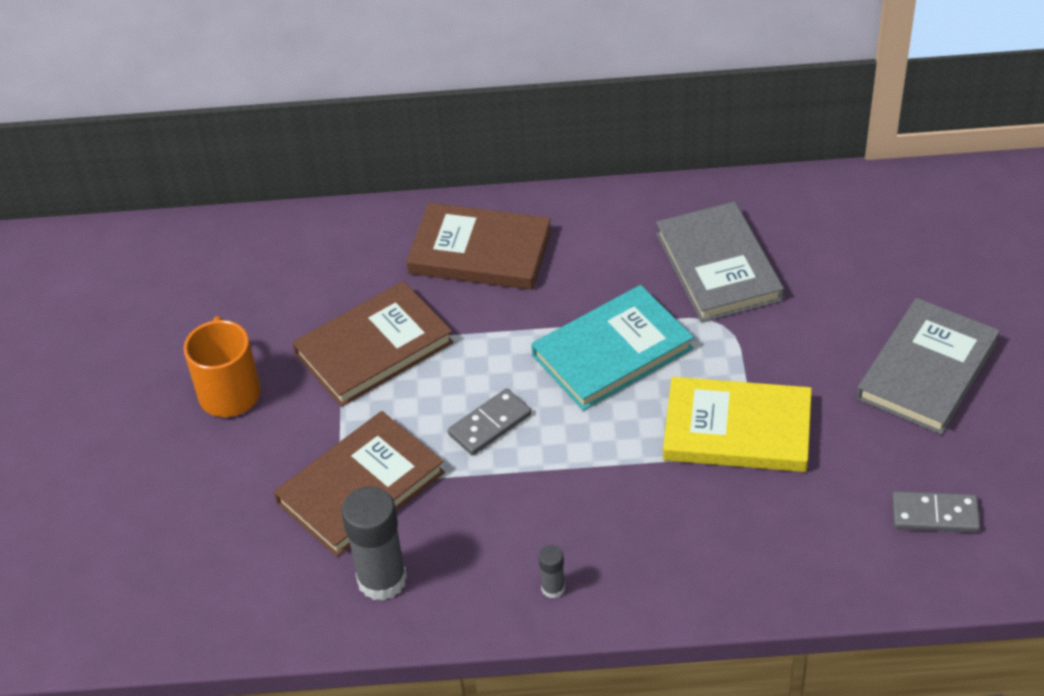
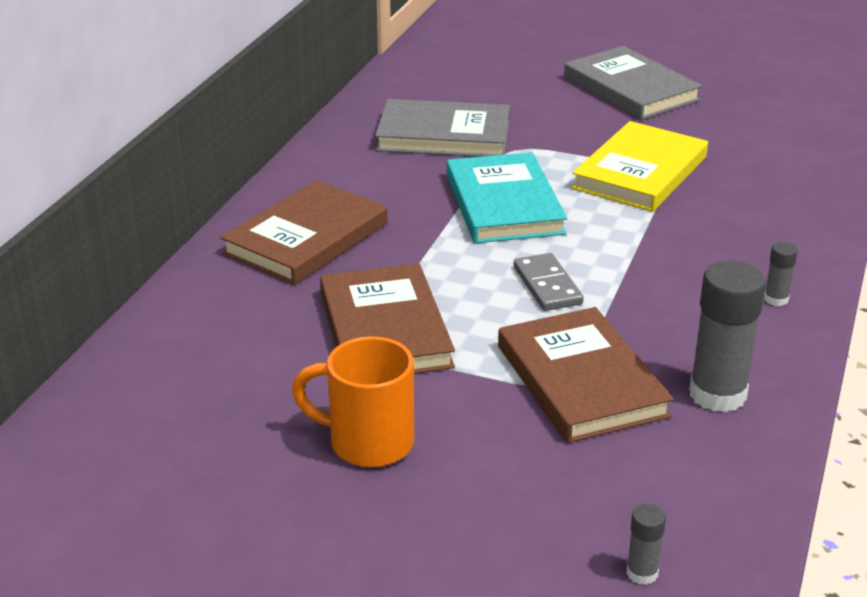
camera: 70 degrees left, 15 degrees down
(148, 586) = (642, 573): none -> grey glue stick
(935, 515) = (779, 122): grey domino -> none

